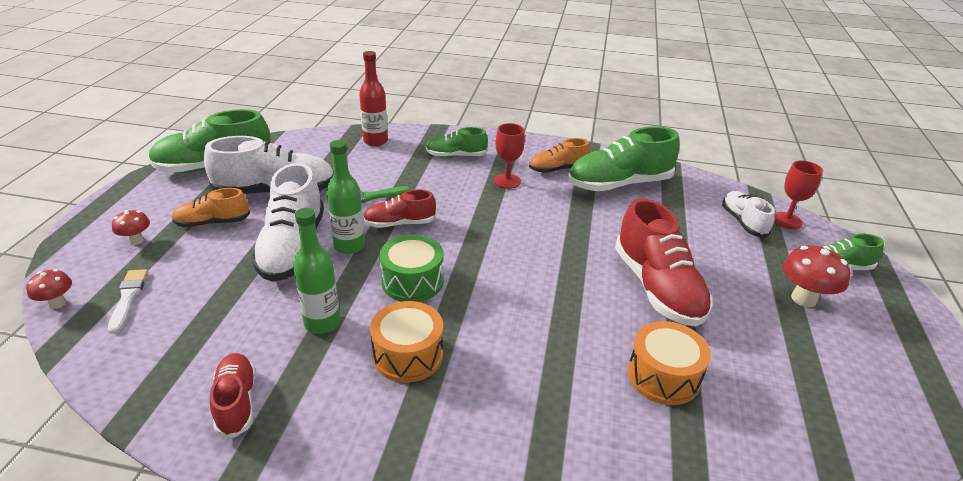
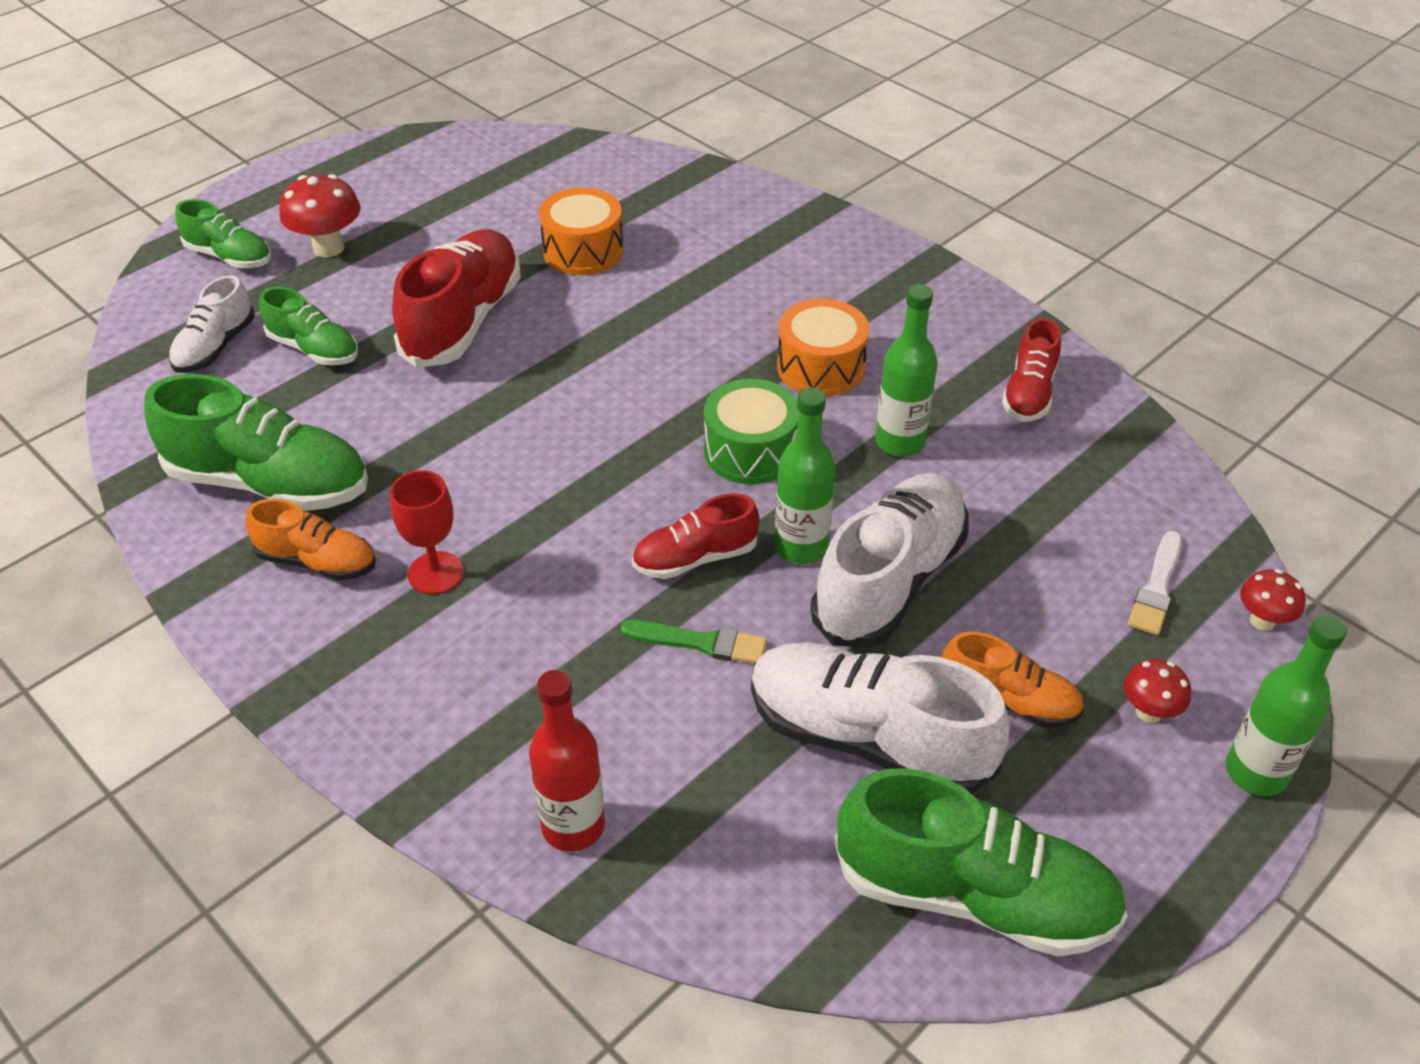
camera: 145 degrees left, 10 degrees up
(79, 236) = (1255, 772): none -> green bottle
(399, 223) = (695, 558): red shoe -> red shoe turned 135 degrees clockwise
(456, 155) = (453, 688): green shoe -> green shoe (314, 349)
(786, 220) = (158, 325): red goblet -> none

